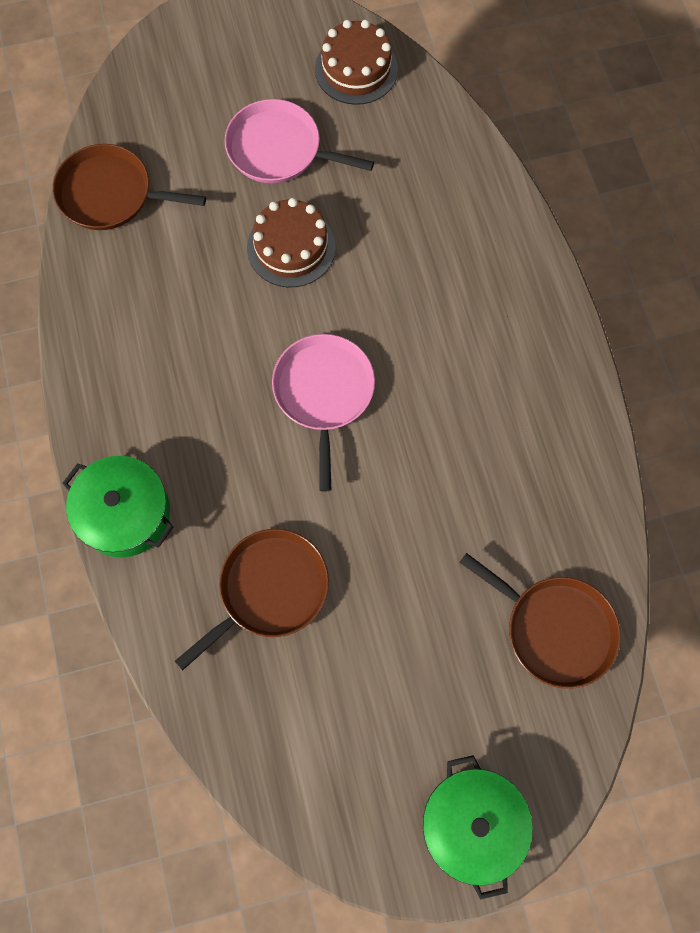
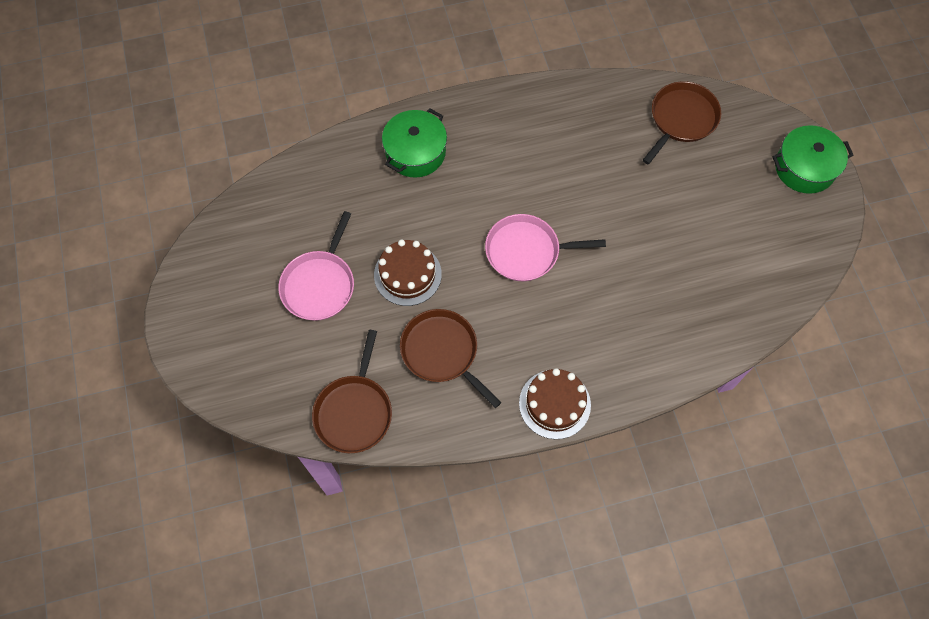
camera: 90 degrees left, 5 degrees down
(125, 513) = (625, 382): green pot -> green pot (415, 152)
(269, 590) = (672, 284): brown pan -> brown pan (442, 352)
(356, 69) = (249, 230): brown cake -> brown cake (554, 404)

